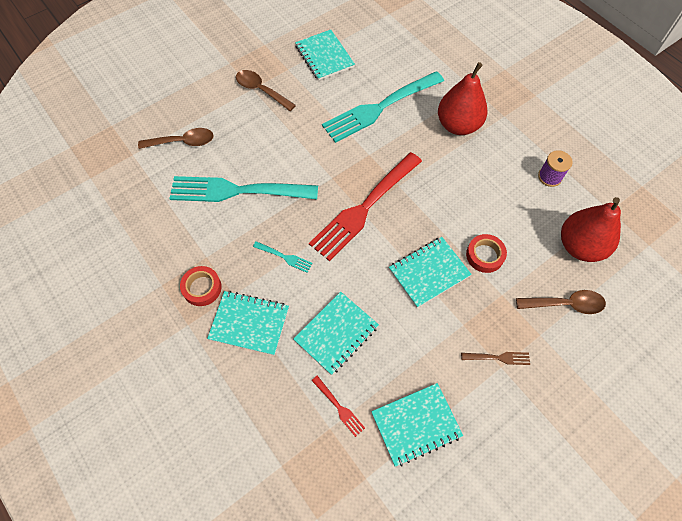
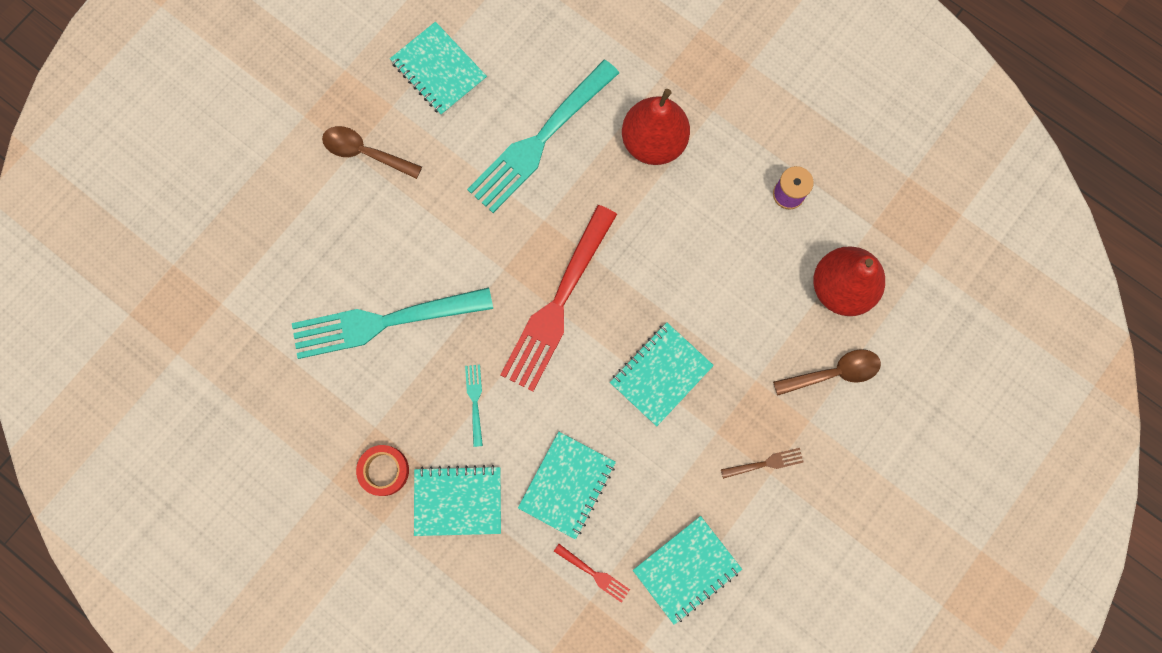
camera: 15 degrees left, 15 degrees up
(183, 142) = (284, 266): brown spoon -> none
(284, 257) = (475, 401): turquoise fork -> turquoise fork turned 105 degrees counterclockwise
(485, 255) = (725, 332): red tape -> none

